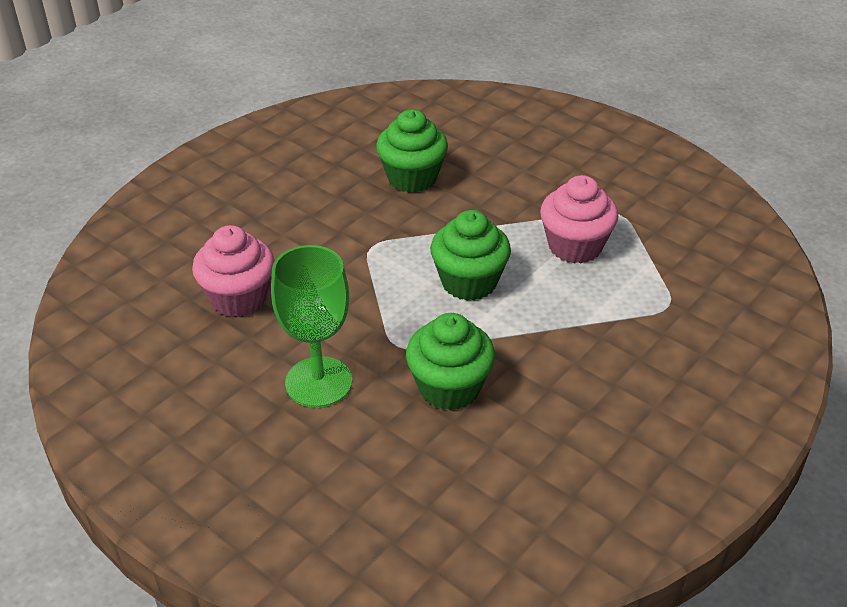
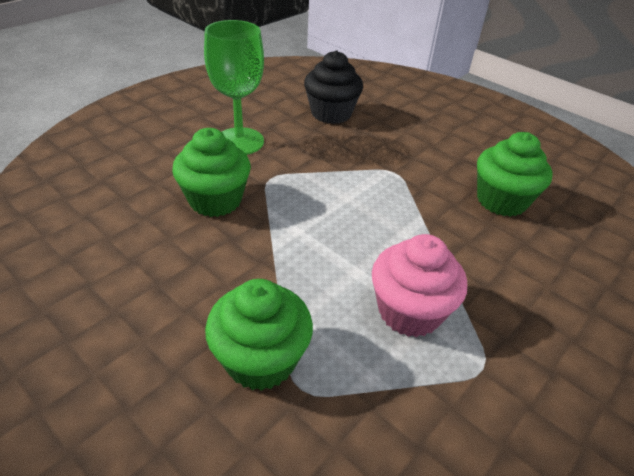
camera: 90 degrees right, 0 degrees up
(239, 298) = (331, 113): pink cupcake -> black cupcake
(469, 282) = (347, 223): green cupcake -> green cupcake (261, 359)

